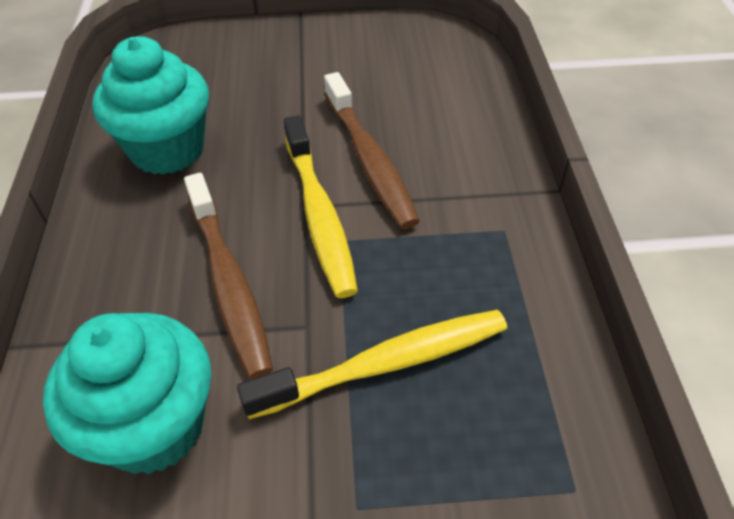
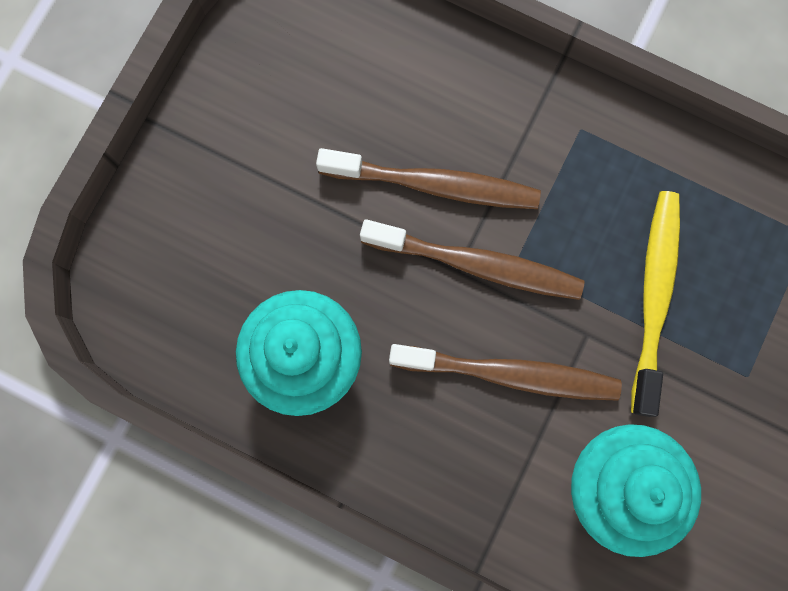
camera: 60 degrees left, 30 degrees up
(319, 215) = (477, 264): yellow toothbrush -> brown toothbrush

